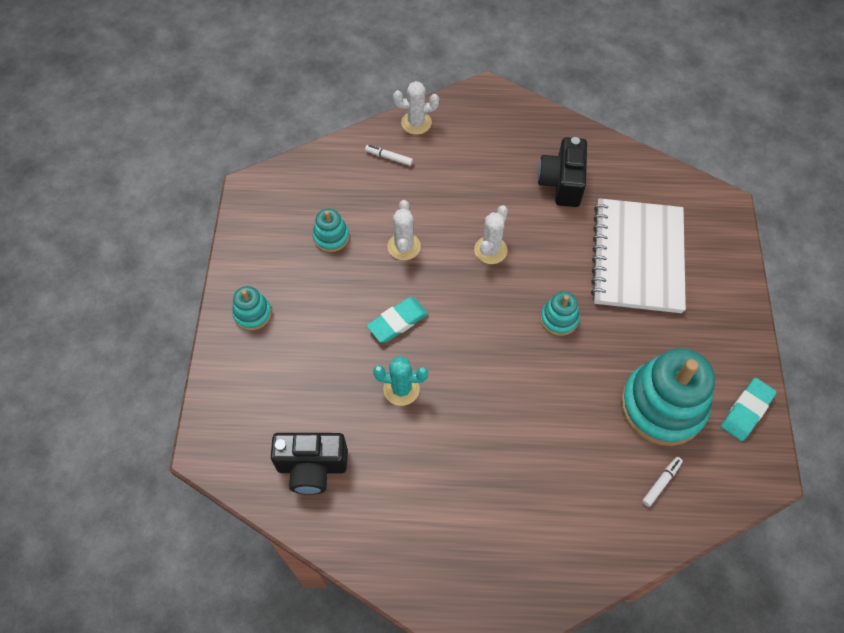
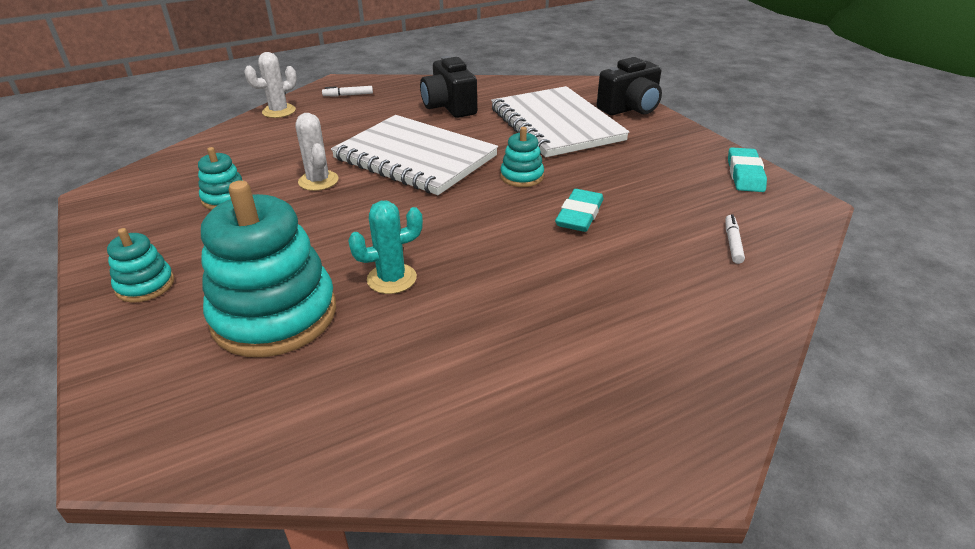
camera: 30 degrees left, 25 degrees down
(312, 467) = (315, 396): black camera -> black camera (630, 108)
(389, 157) = (262, 135): white marker -> white marker (348, 95)
(397, 322) = (349, 231): turquoise eraser -> turquoise eraser (579, 215)
(490, 250) = (415, 158): white cactus -> white notebook
(662, 406) = (674, 196): turquoise stacking toy -> turquoise stacking toy (274, 315)

